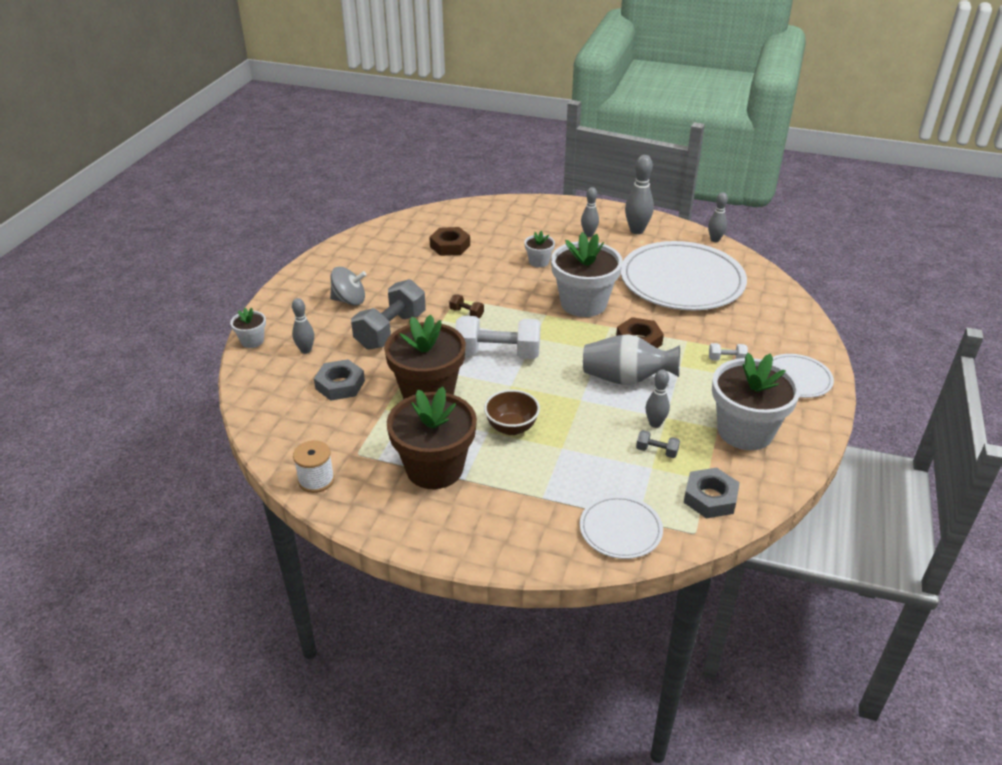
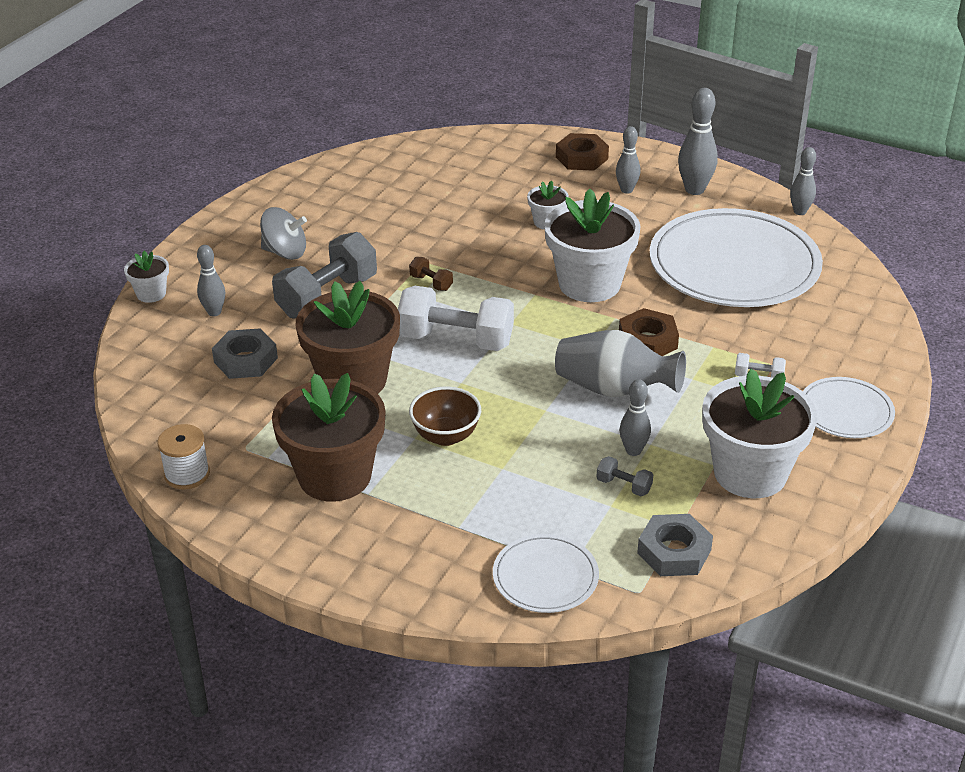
camera: 10 degrees right, 0 degrees up
(450, 246) = (435, 190): brown nut -> brown nut (581, 158)

